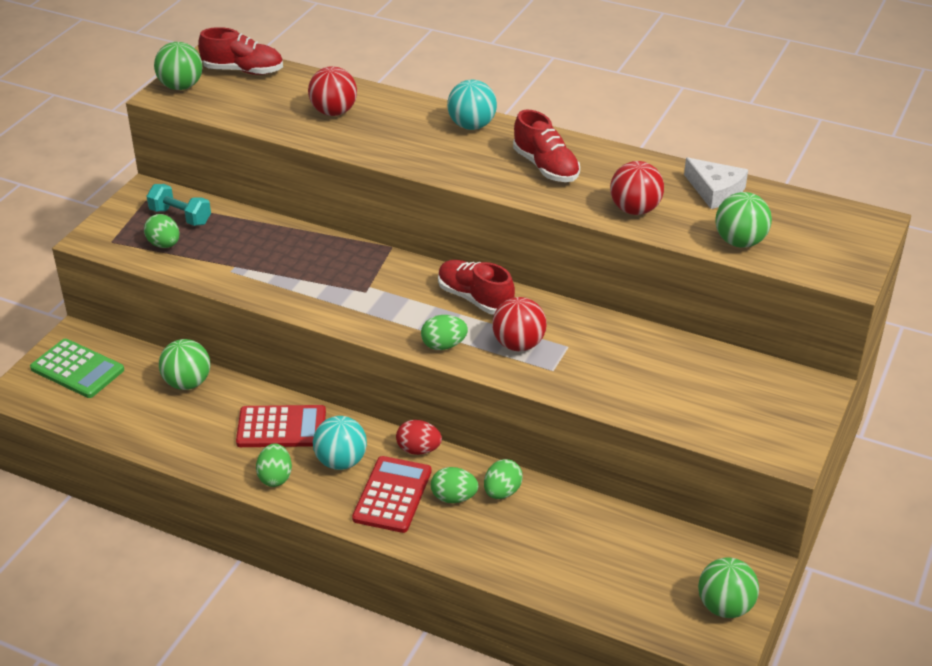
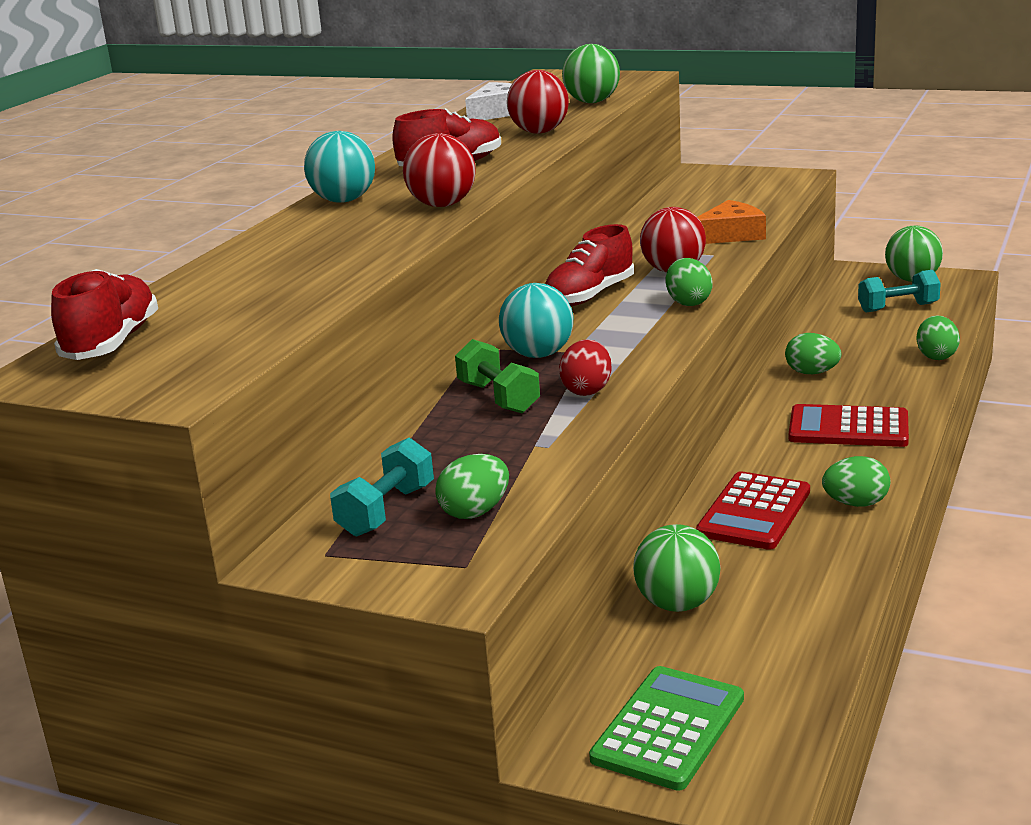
camera: 90 degrees left, 15 degrees down
(181, 86) = (148, 384): green ball -> none
(281, 427) = (754, 512): red calculator -> red calculator turned 150 degrees counterclockwise
(306, 254) = (498, 398): none -> green dumbbell
(334, 112) = (284, 270): red ball -> red ball (442, 205)
(341, 461) = (804, 464): turquoise ball -> turquoise ball (538, 354)
(418, 450) = (761, 421): red egg -> red egg (587, 390)
(454, 497) = (834, 395): green egg -> green egg (936, 356)
(603, 385) = (730, 235): none -> orange cheese
(644, 578) = (898, 308): none -> turquoise dumbbell

